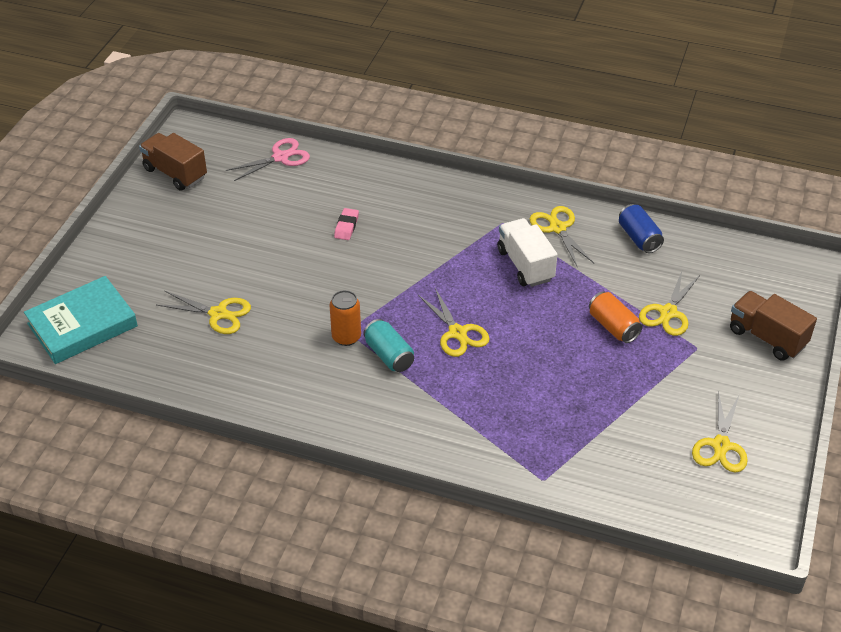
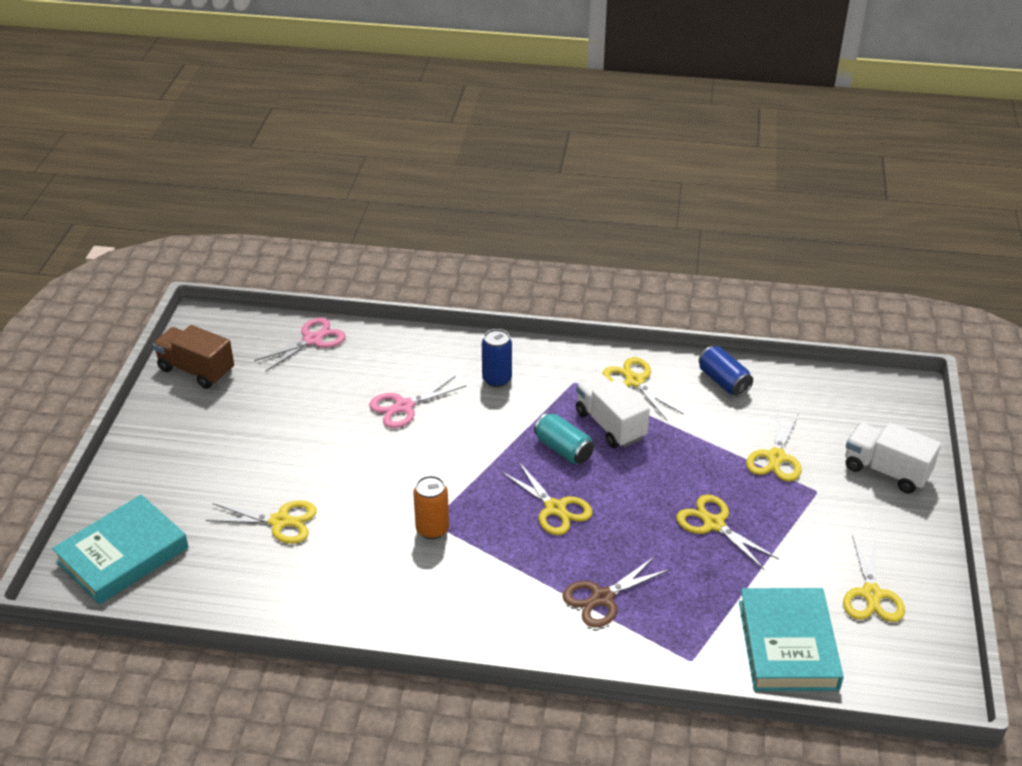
camera: 10 degrees left, 5 degrees down
(346, 226) = (404, 407): pink eraser -> pink scissors
(389, 355) = (485, 543): turquoise can -> turquoise can (563, 449)
(434, 212) = (497, 379): none -> blue can
(479, 416) = (602, 598): none -> brown scissors
(595, 365) = (714, 524): none -> yellow scissors
(613, 327) = (722, 480): orange can -> none
(632, 479) = (788, 645): none -> turquoise book
(767, 337) = (886, 471): brown truck -> white truck

